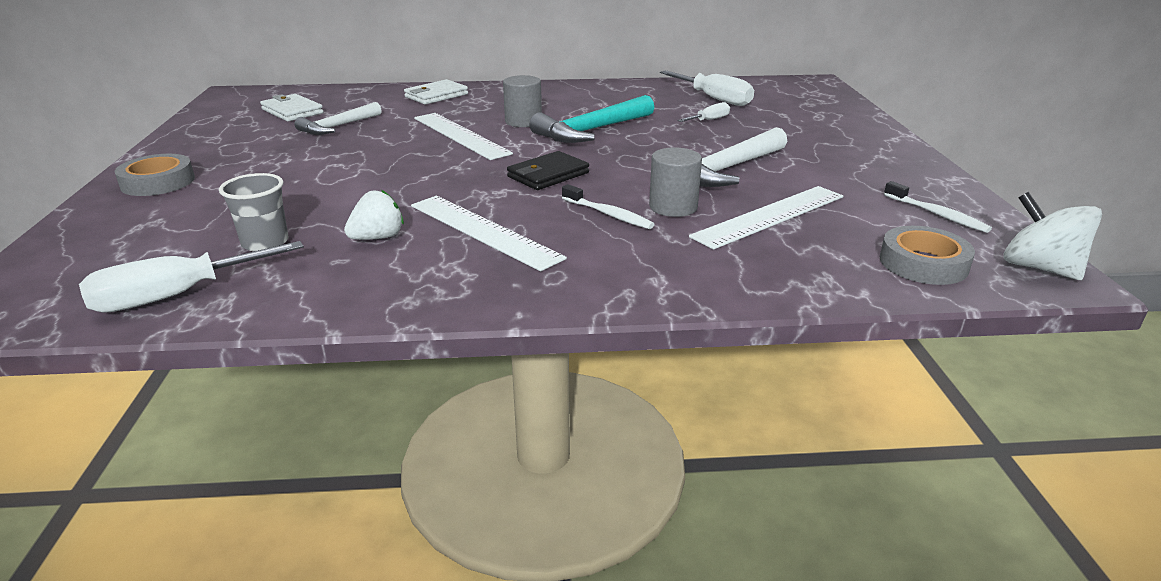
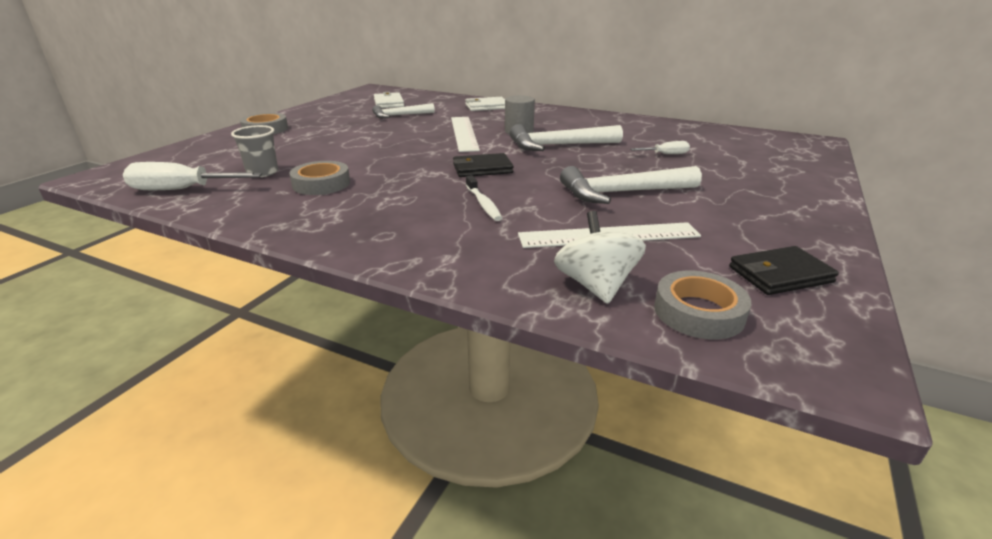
camera: 30 degrees right, 0 degrees up
(378, 238) = (321, 184): white strawberry -> grey tape
(483, 231) = (386, 195): white ruler -> none
(592, 131) = (558, 146): turquoise hammer -> white hammer
(673, 207) = (539, 210): grey cylinder -> none
(714, 99) = (694, 140): white screwdriver -> none
(937, 214) = (780, 274): white toothbrush -> black wallet
(1039, 268) = (830, 355): white spinning top -> white spinning top (595, 286)

